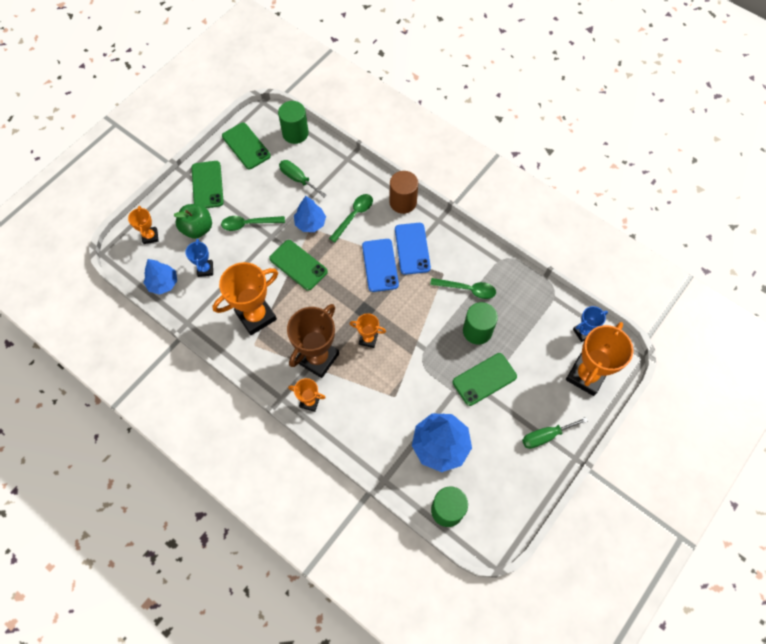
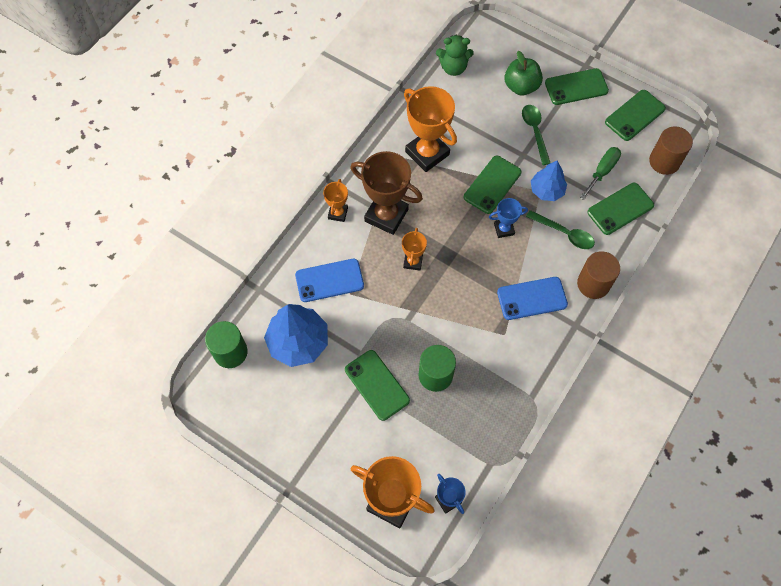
camera: 85 degrees right, 0 degrees up
(150, 236) = (504, 48): orange trophy -> none
(163, 283) = (453, 67): blue tree -> green teddy bear
(205, 269) = (474, 101): blue trophy -> blue trophy (504, 229)
(295, 133) = (664, 161): green cylinder -> brown cylinder
(336, 172) = (620, 209): none -> green phone
(380, 265) = (504, 266): blue phone -> blue phone (329, 280)
(467, 289) = (487, 362): green spoon -> none
(545, 436) = (314, 453): green screwdriver -> none

